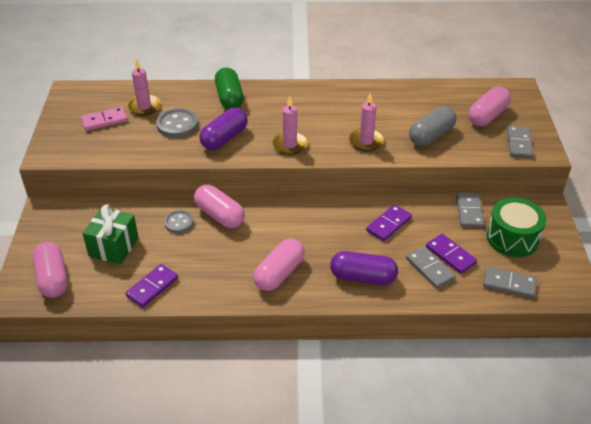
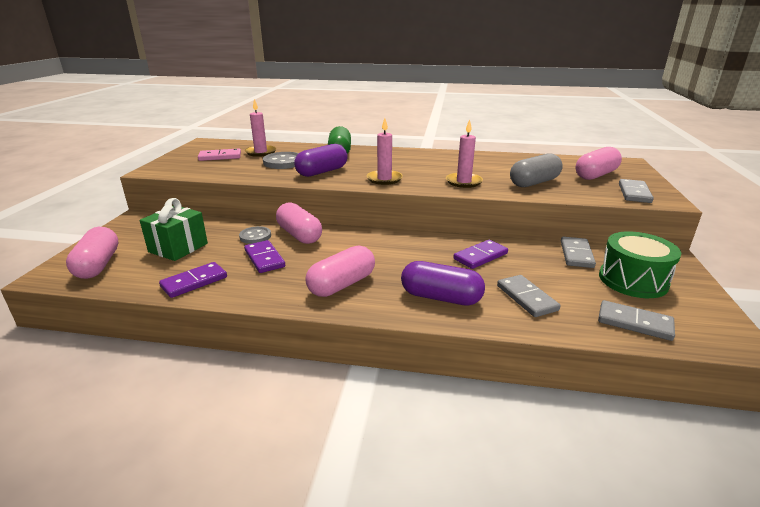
camera: 10 degrees right, 15 degrees down
(450, 255) = (553, 288): purple domino -> purple domino (264, 258)

